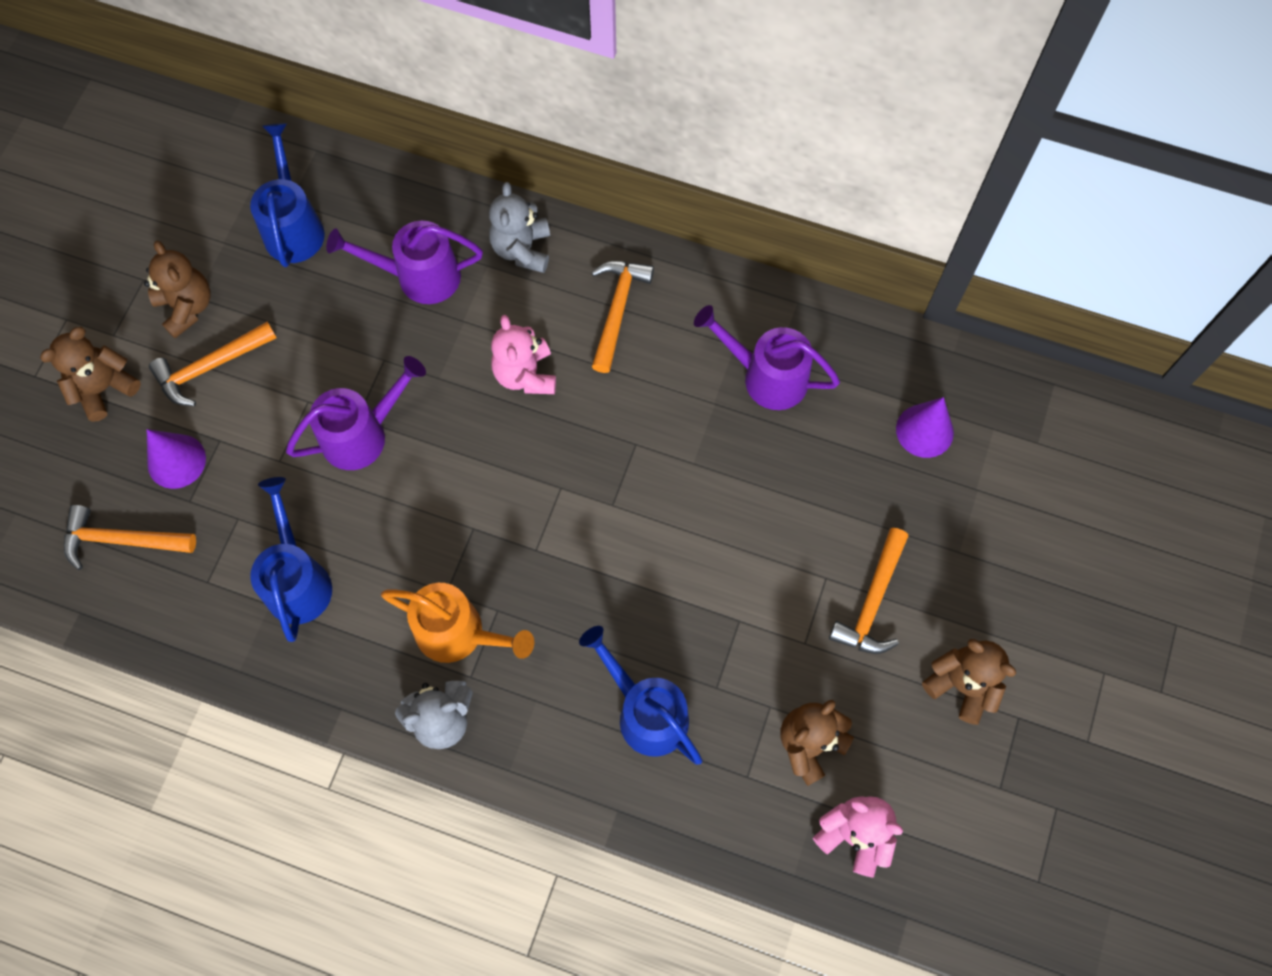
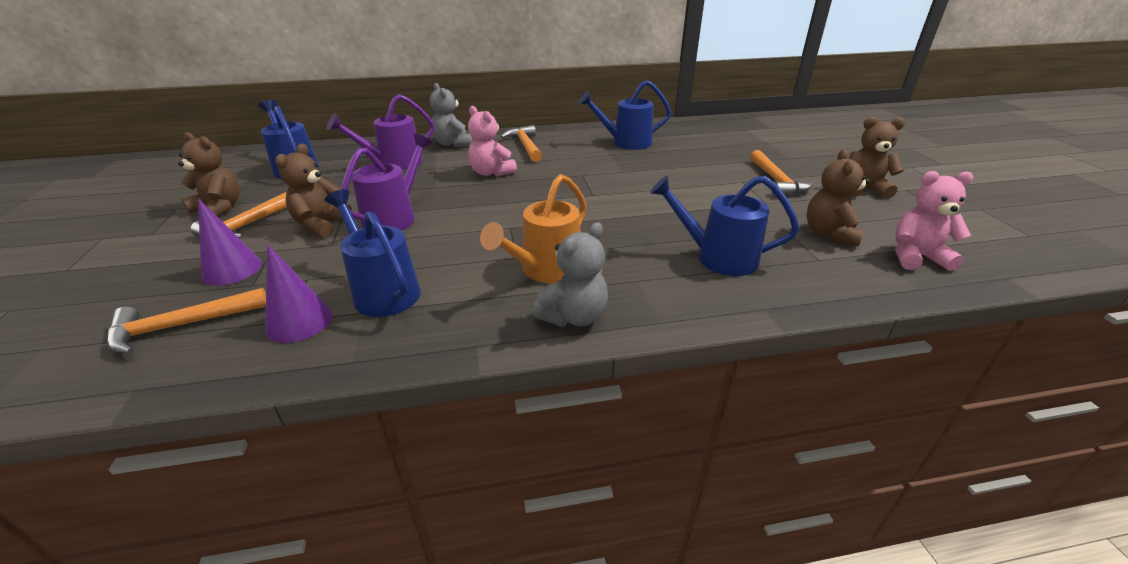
camera: 30 degrees left, 35 degrees down
(104, 388) = (146, 257): brown teddy bear -> brown teddy bear (321, 225)
(459, 634) = (545, 271): orange watering can -> orange watering can turned 135 degrees clockwise
(765, 376) = (625, 143): purple watering can -> blue watering can
(924, 430) = (720, 136): purple cone -> purple cone (299, 321)

